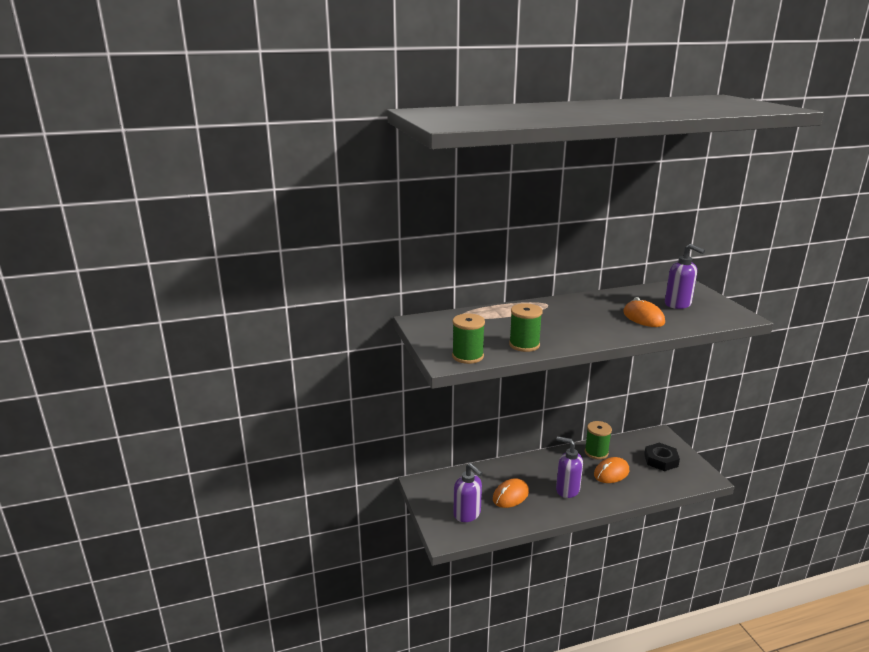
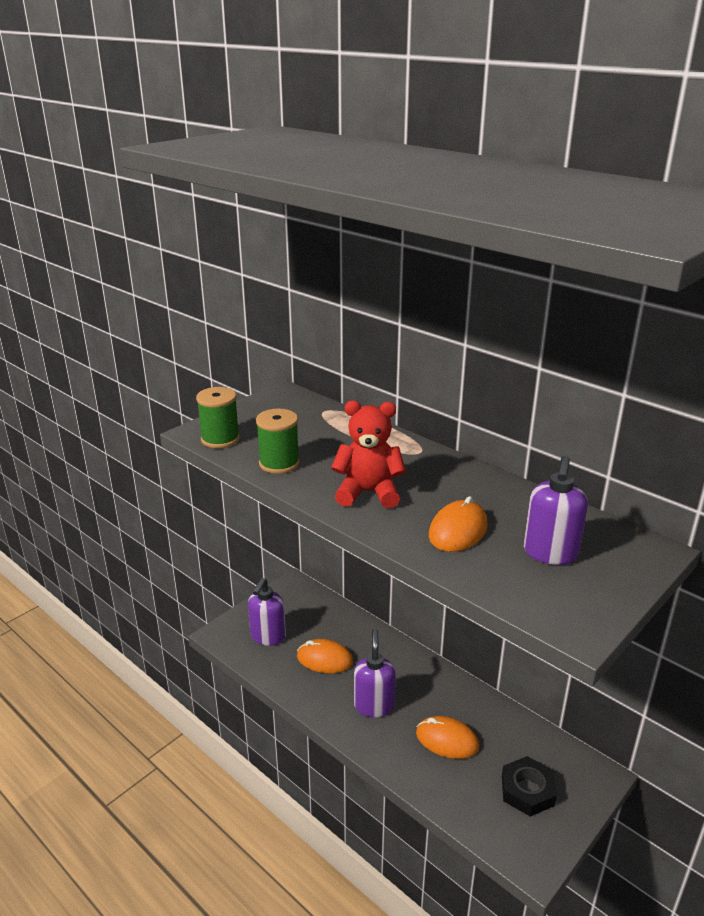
camera: 60 degrees right, 5 degrees up
(585, 328) = (368, 493): none -> red teddy bear
(596, 452) = (481, 712): green spool -> none

